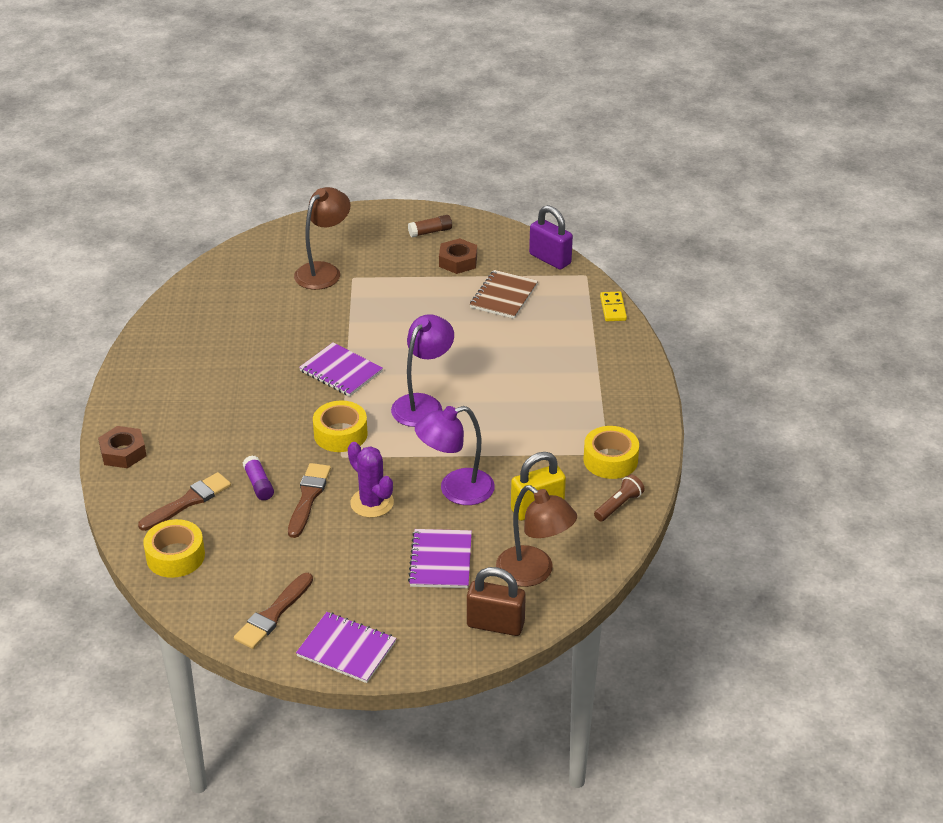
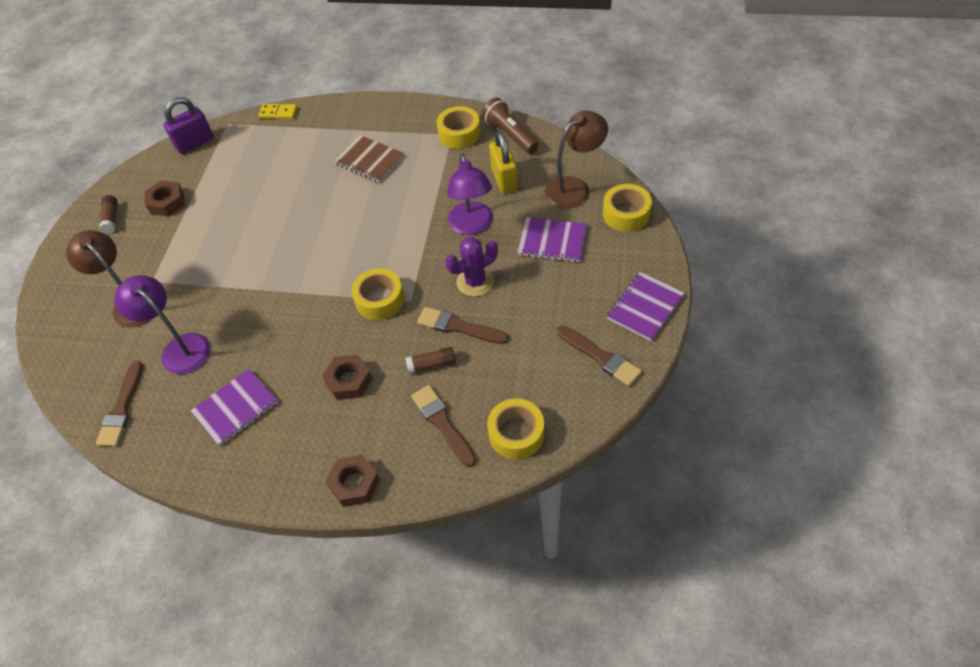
camera: 75 degrees left, 15 degrees up
(204, 296) = (122, 408): none -> brown brush
(237, 429) = (349, 381): none -> brown nut
(259, 484) = (432, 364): purple glue stick -> brown glue stick
(341, 371) = (291, 296): purple notebook -> purple notebook (235, 408)
(423, 404) = (357, 240): purple lamp -> purple lamp (179, 348)
(495, 624) = (626, 214): brown padlock -> yellow tape
(504, 296) = (232, 176): brown notebook -> brown notebook (370, 160)
(618, 505) = (510, 135): brown flashlight -> brown flashlight, size x1.52

